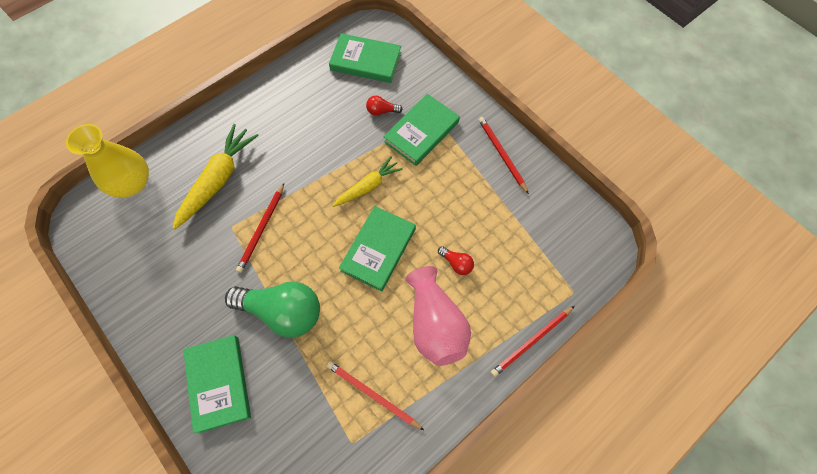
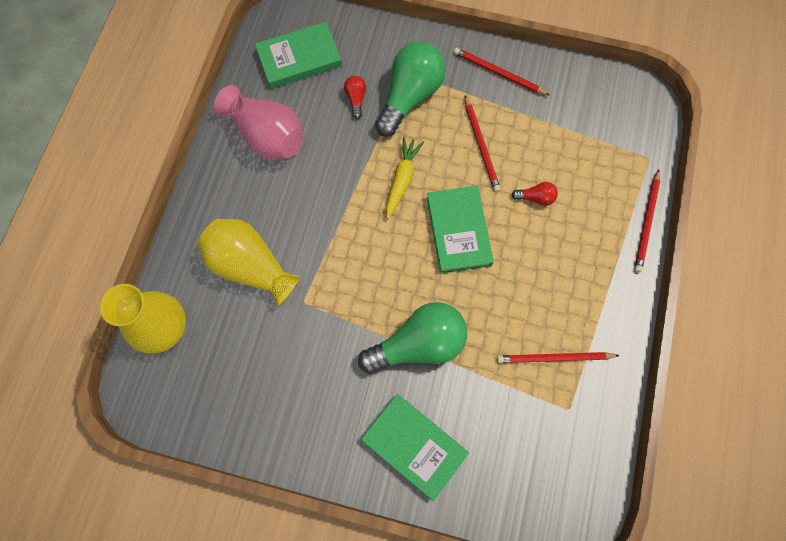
camera: 35 degrees left, 5 degrees up
(218, 179) = (251, 266): yellow carrot -> yellow vase
(262, 229) = (335, 284): red pencil -> red pencil (481, 146)
(381, 111) = (356, 99): red light bulb -> red light bulb turned 120 degrees clockwise
(421, 132) = (410, 96): green book -> green light bulb
(435, 324) = (559, 262): pink vase -> pink vase (267, 136)

